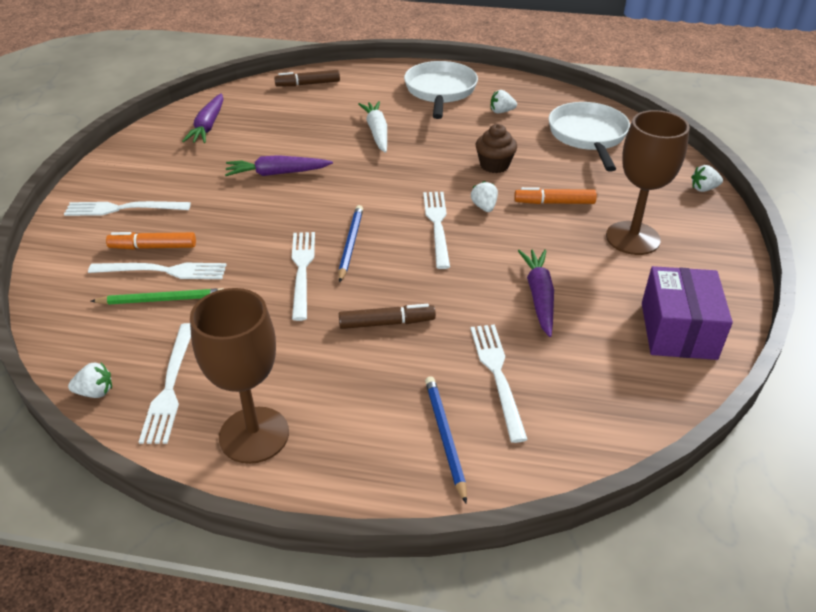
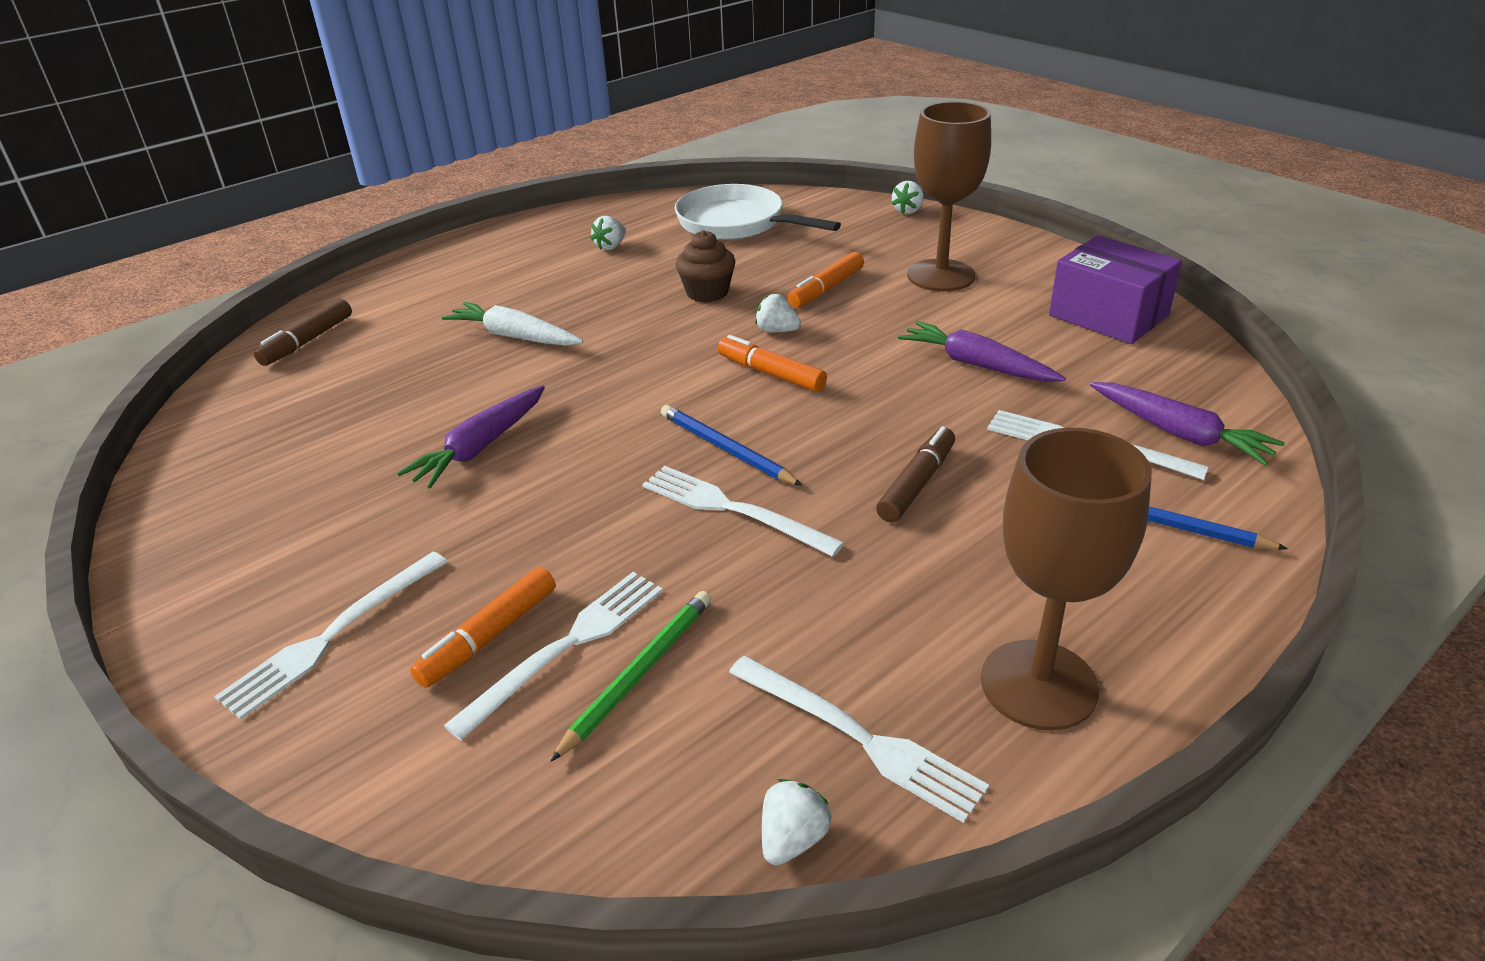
camera: 50 degrees left, 5 degrees down
(208, 126) = (251, 464): purple carrot -> purple carrot (1179, 433)
(437, 225) = (771, 373): white fork -> orange marker
(440, 91) = (502, 263): white pan -> none

